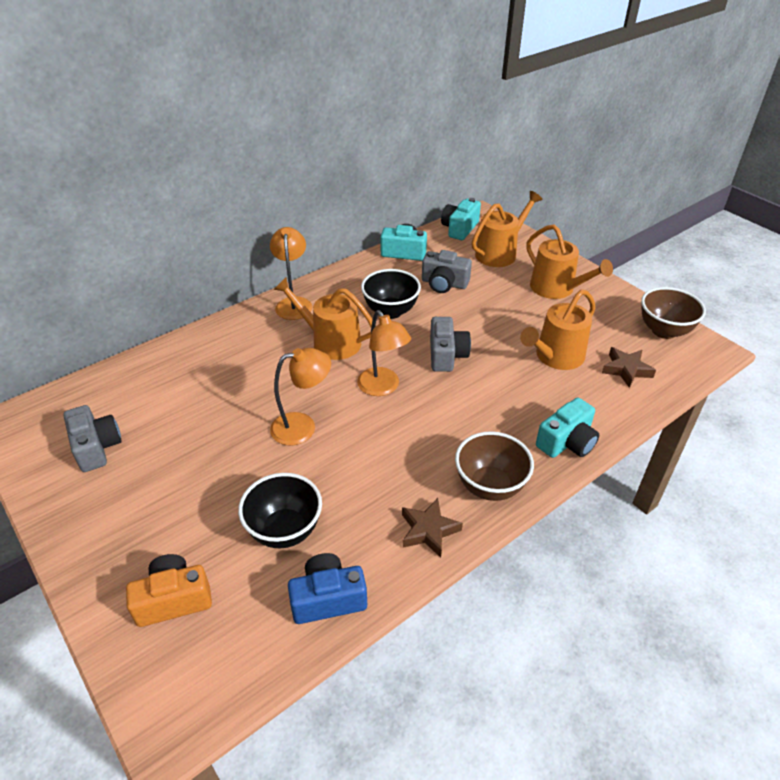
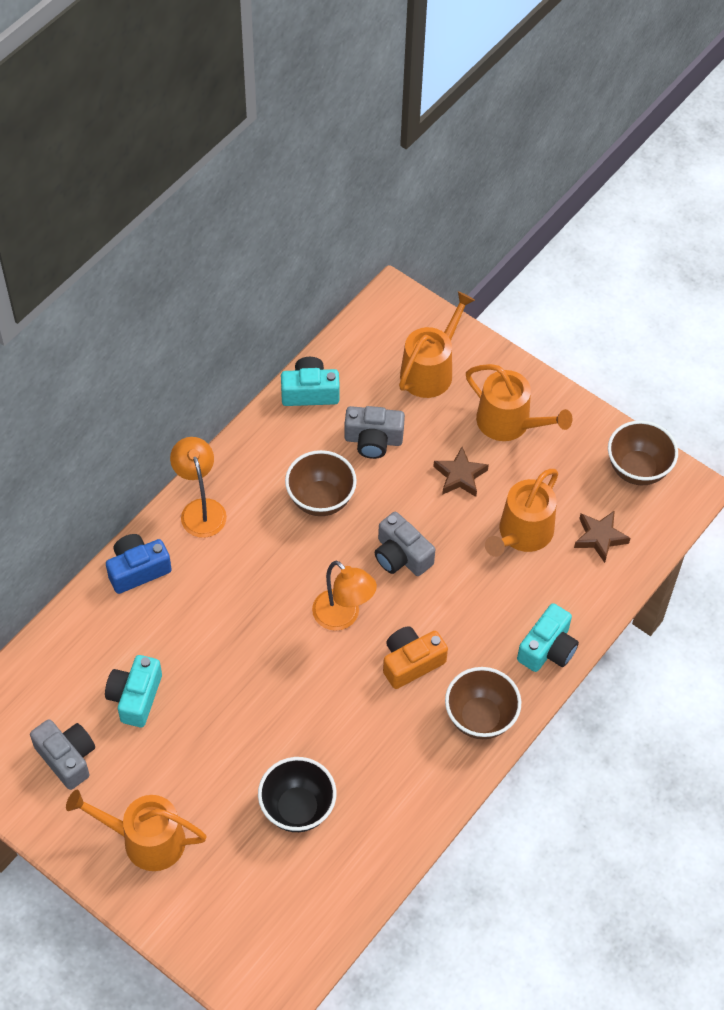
camera: 15 degrees left, 15 degrees up
(174, 599) = (222, 897): orange camera -> orange camera (411, 662)
(303, 426) = (273, 686): orange lamp -> none
(328, 598) = (359, 865): blue camera -> blue camera (138, 570)
(331, 342) = (265, 562): orange watering can -> orange watering can (146, 840)
(390, 311) = (320, 500): black bowl -> brown bowl
(428, 530) = (432, 779): brown star -> brown star (460, 476)
(446, 355) = (401, 555): grey camera -> grey camera turned 150 degrees clockwise
(459, 228) = (370, 332): turquoise camera -> turquoise camera (135, 697)

